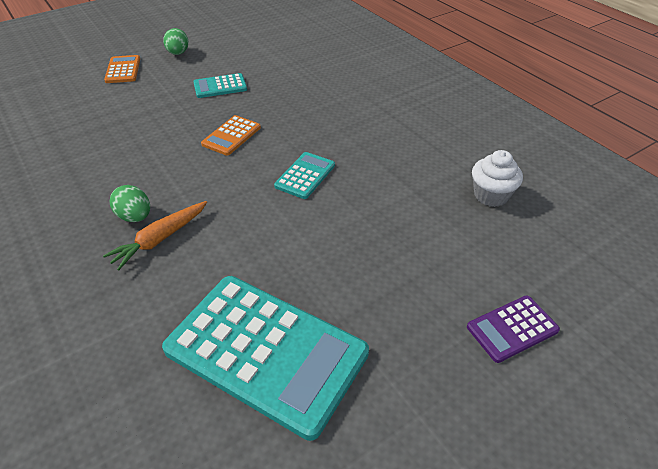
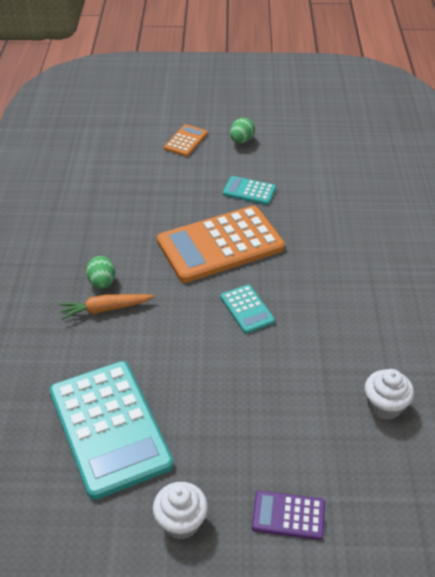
camera: 35 degrees right, 0 degrees up
(231, 136) = (220, 245): orange calculator -> orange calculator, size x2.17
(305, 176) = (247, 309): turquoise calculator -> turquoise calculator turned 90 degrees clockwise
(426, 400) = (181, 522): none -> white cupcake

